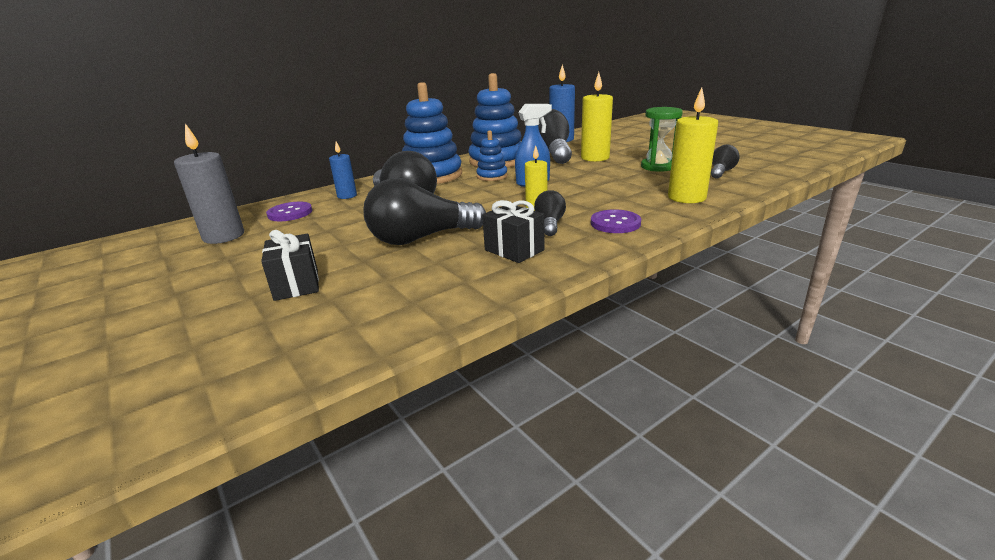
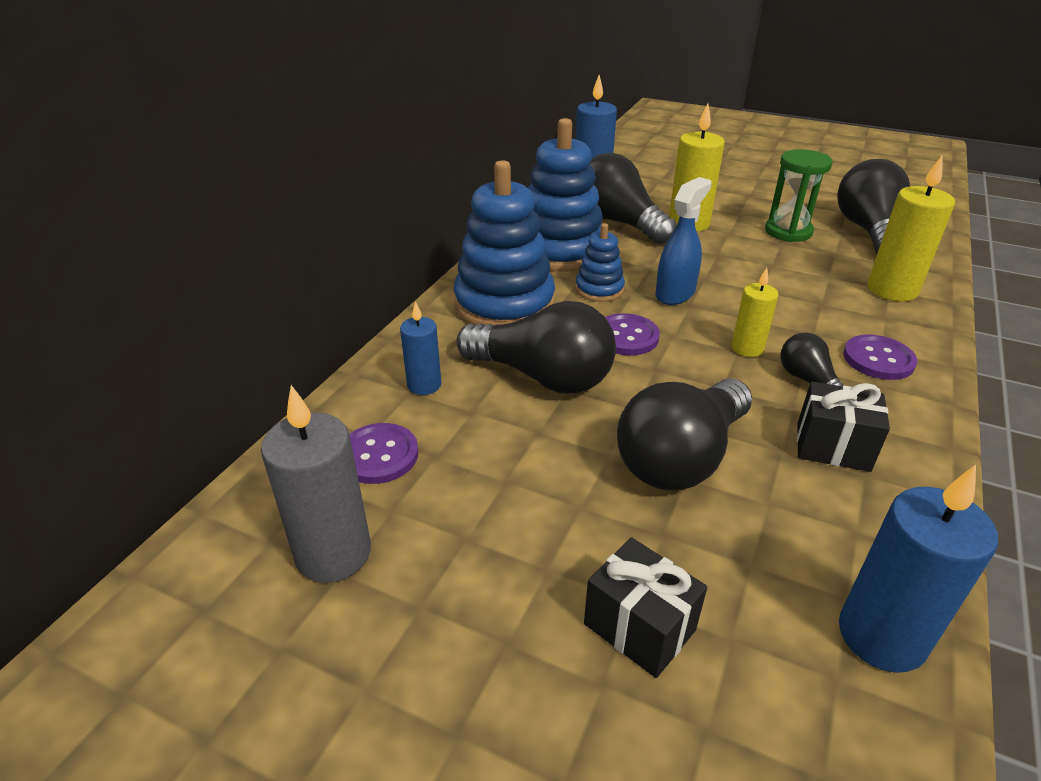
camera: 30 degrees left, 10 degrees up
(404, 318) = (881, 636): none -> blue candle
(474, 194) = (626, 336): none -> purple button
(721, 172) = (868, 231): black light bulb -> black light bulb, size x1.96

